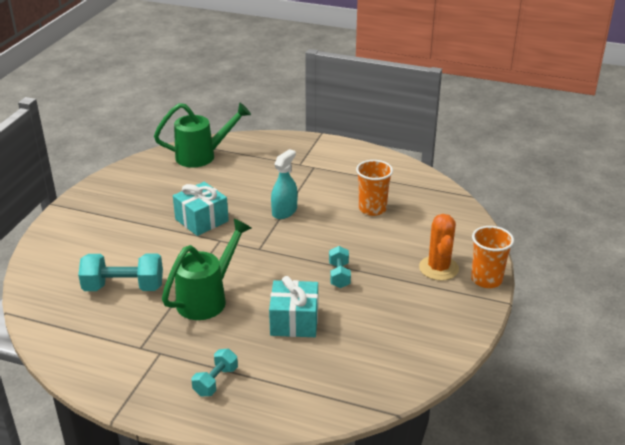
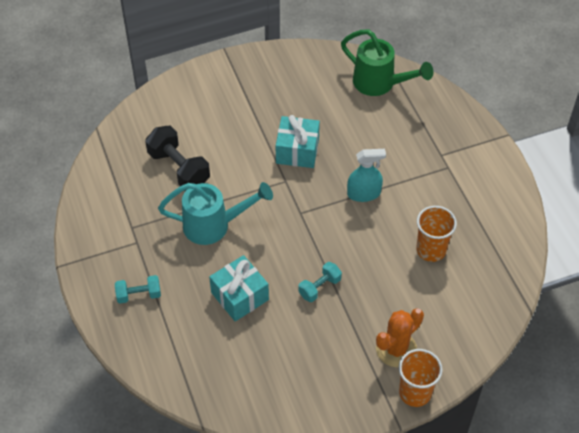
camera: 50 degrees right, 20 degrees up
(124, 287) = (179, 168): turquoise dumbbell -> black dumbbell
(208, 298) = (214, 225): green watering can -> turquoise watering can

